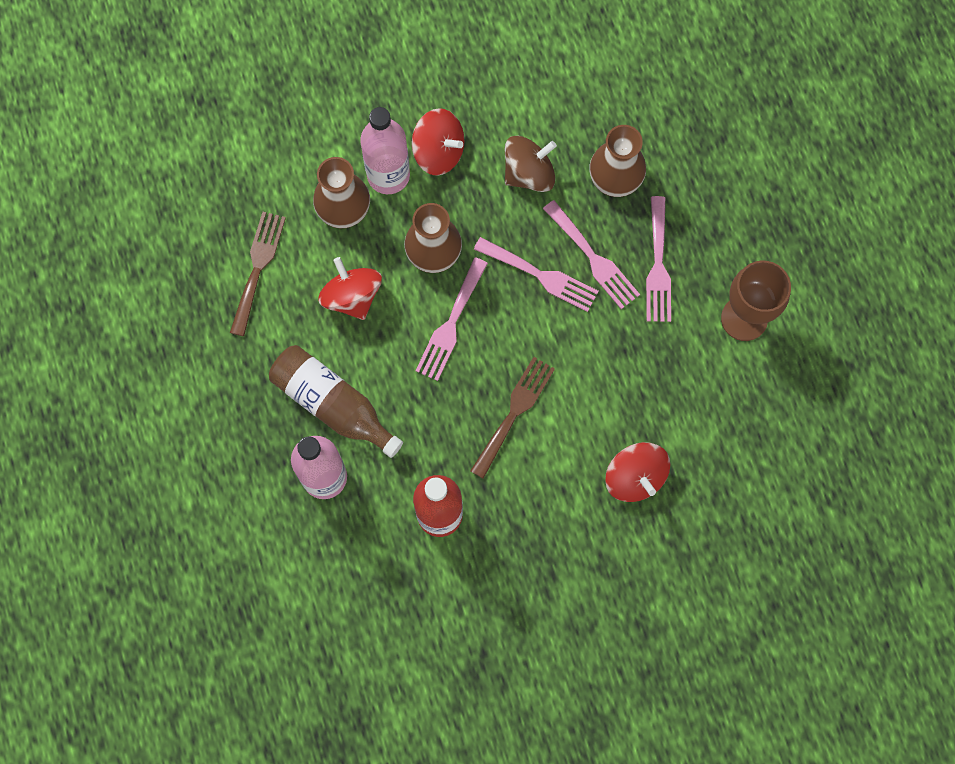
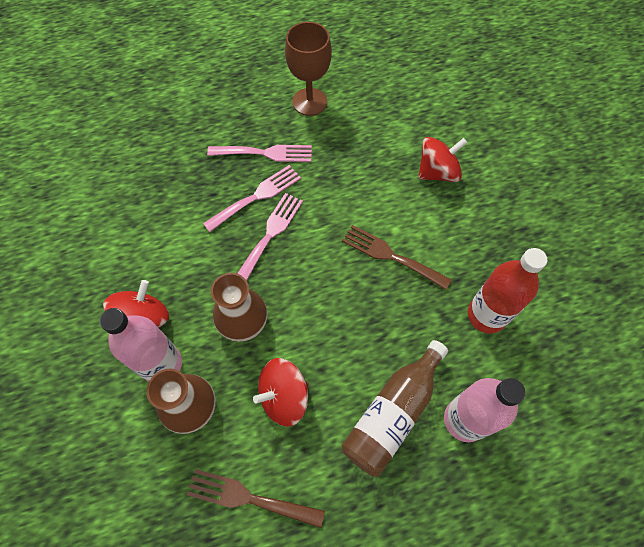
camera: 90 degrees left, 10 degrees down
(451, 324) = (312, 306): pink fork -> none
(529, 173) = (175, 243): brown spinning top -> none
(615, 178) = (187, 180): brown vase -> none

